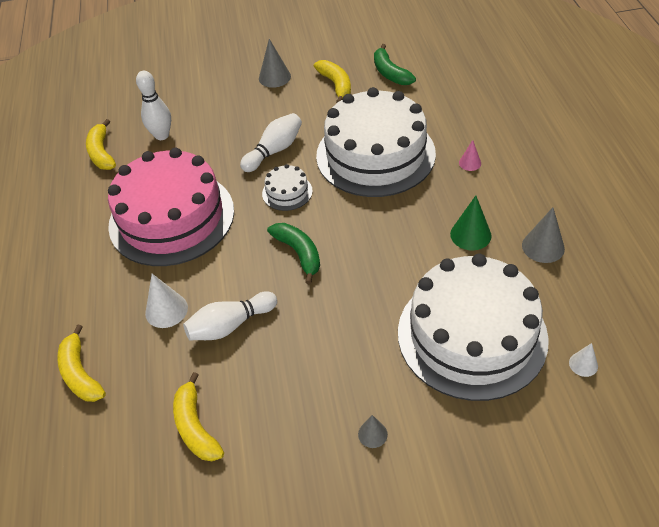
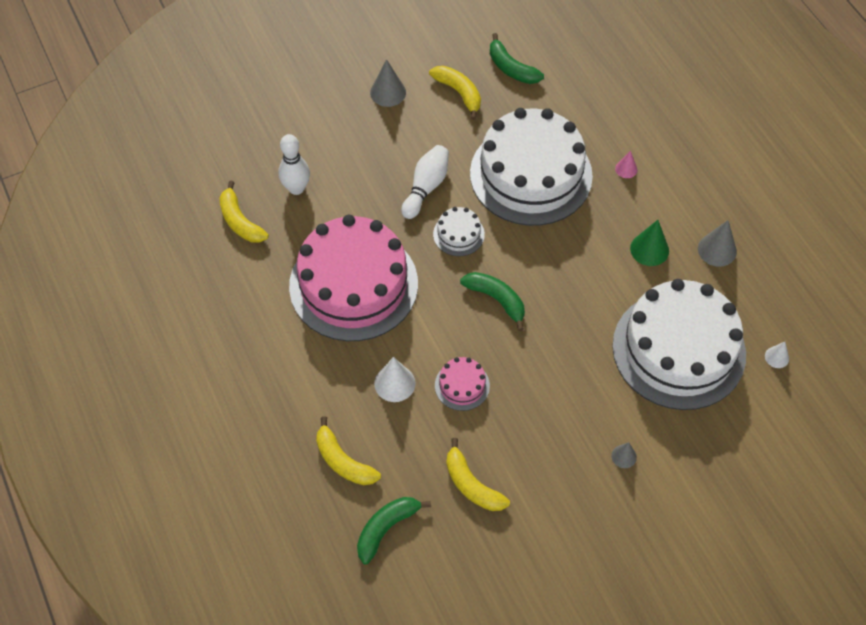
camera: 20 degrees left, 10 degrees up
(87, 452) = (386, 528): none -> green banana
(230, 325) = (462, 385): white bowling pin -> pink cake

